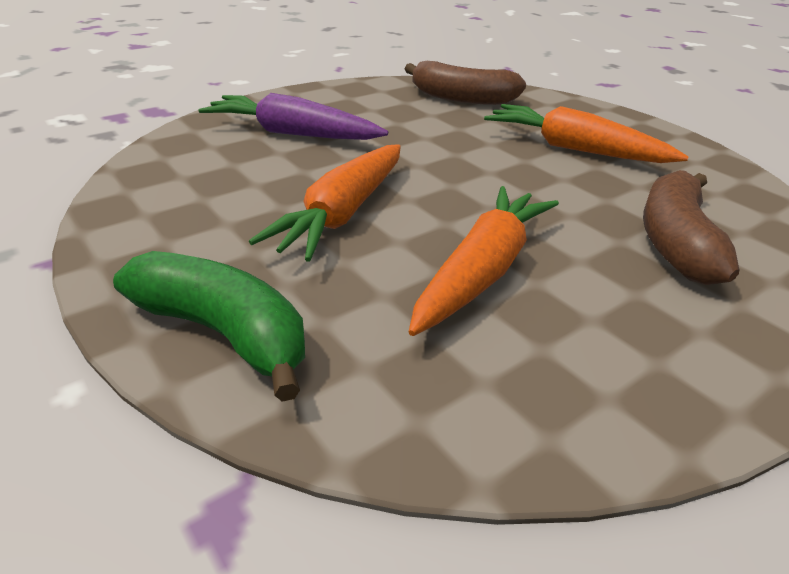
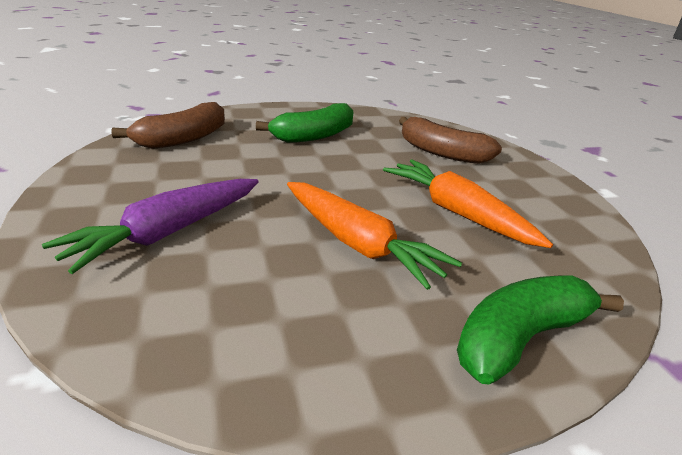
camera: 70 degrees left, 5 degrees down
(574, 149) = (314, 136): orange carrot -> green banana

